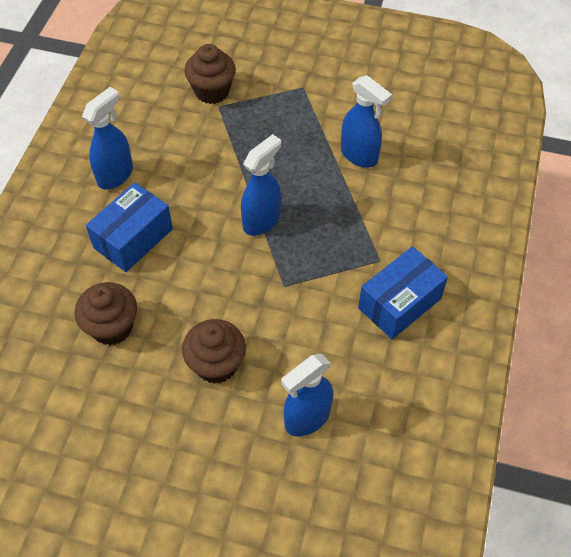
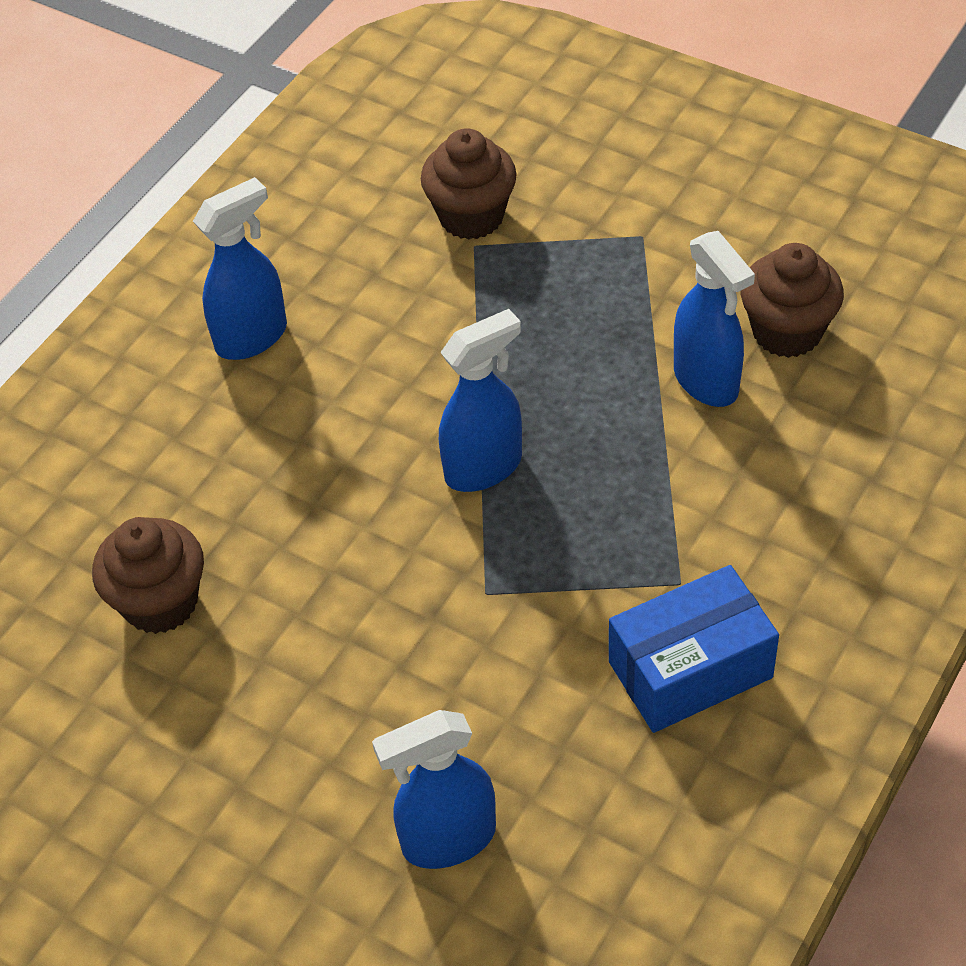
camera: 20 degrees right, 5 degrees down
(133, 238) = (246, 455): blue box -> none
(216, 364) = (318, 707): brown cupcake -> brown cupcake (787, 332)

